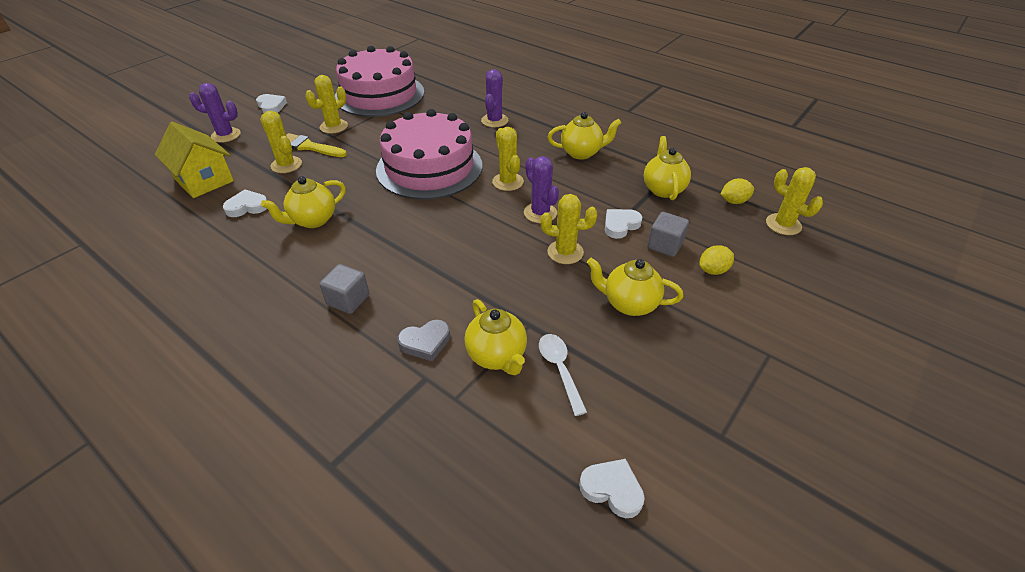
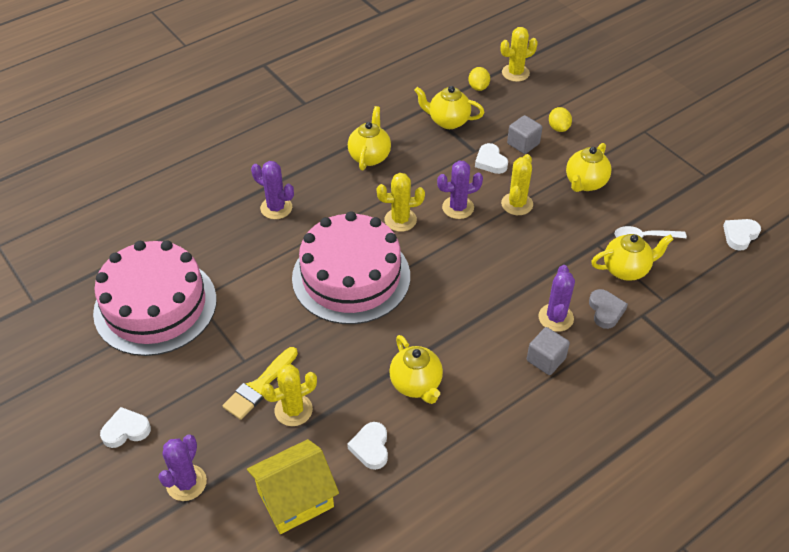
camera: 75 degrees left, 5 degrees up
(334, 126) = (219, 359): yellow cactus -> none
(407, 301) = (555, 318): none -> purple cactus

